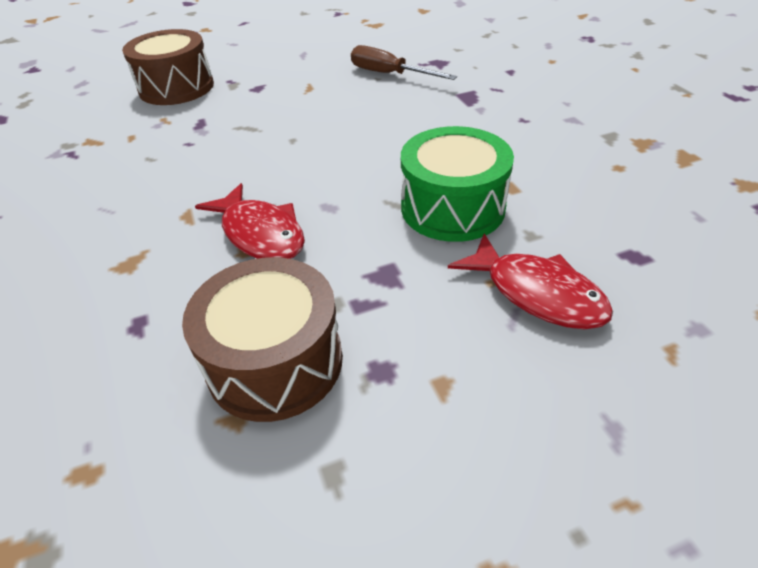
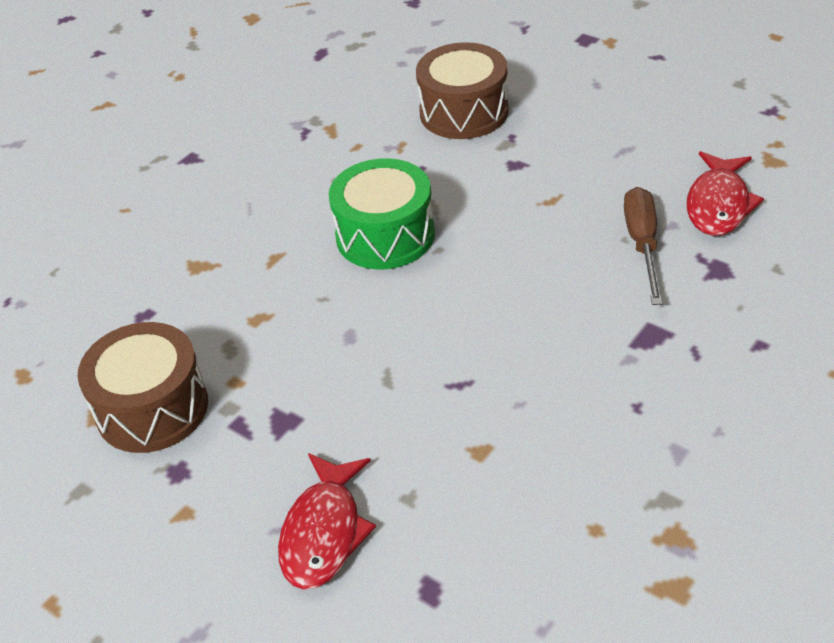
camera: 60 degrees right, 0 degrees up
(260, 233) = (282, 315): red fish -> red fish (718, 204)
(452, 208) = (410, 421): green drum -> green drum (385, 235)

